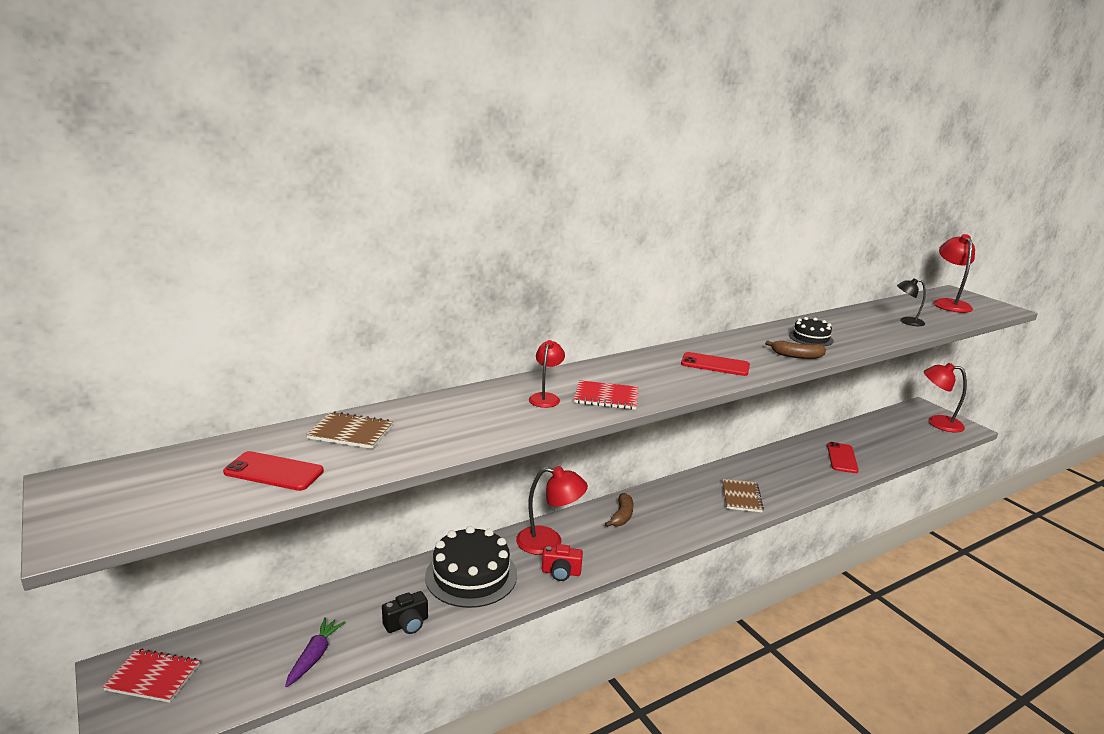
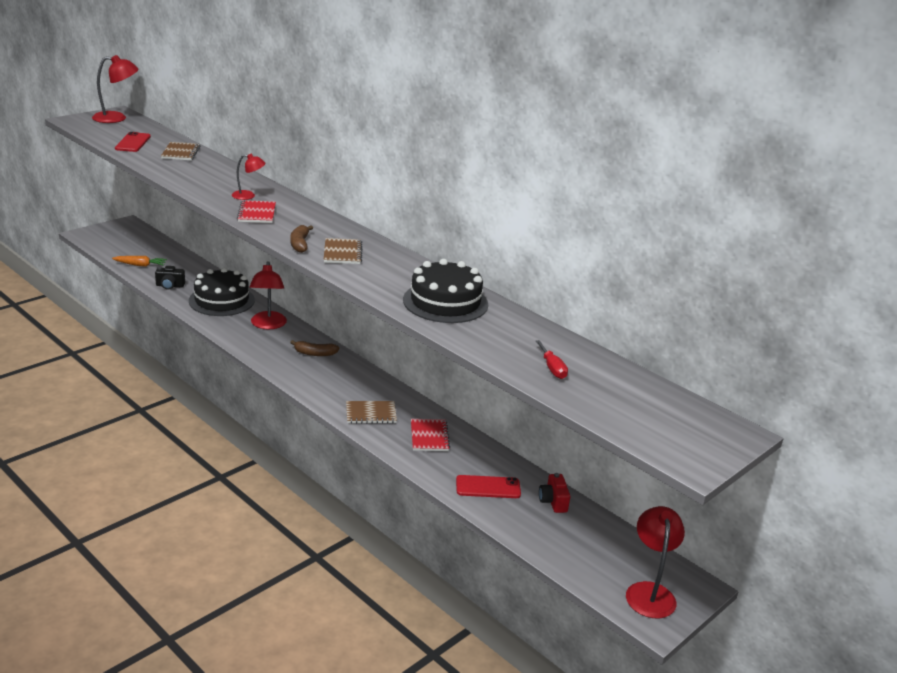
camera: 75 degrees right, 5 degrees up
(153, 677) = (123, 232): red notebook -> red notebook (429, 436)
(314, 656) = (140, 265): purple carrot -> orange carrot
(407, 624) = (170, 286): black camera -> black camera turned 45 degrees counterclockwise
(561, 572) = (232, 331): red camera -> red camera (553, 502)
(715, 365) = (342, 253): red phone -> brown notebook
(796, 356) = (387, 290): brown banana -> brown banana (300, 244)
(811, 338) = (445, 302): black cake -> black cake, size x1.81
(906, 321) = (552, 368): black lamp -> red screwdriver
(949, 303) = (668, 416): red lamp -> red lamp (117, 118)

